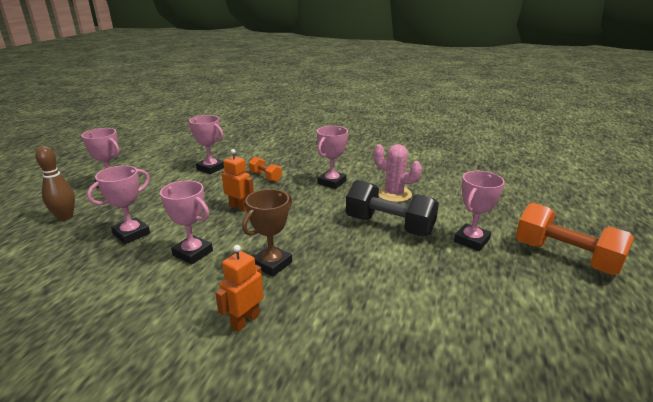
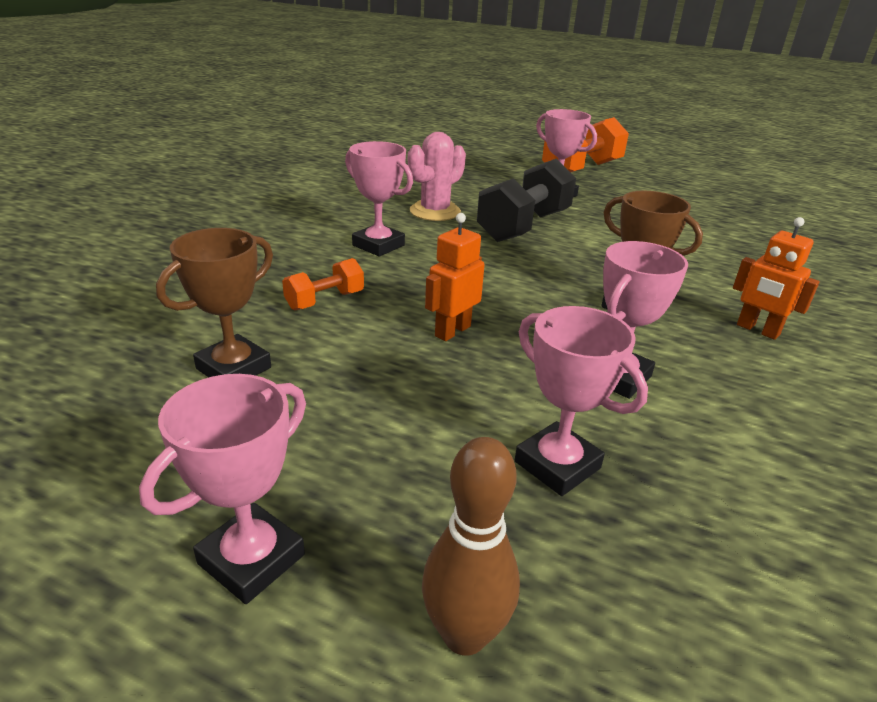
camera: 85 degrees left, 5 degrees up
(211, 168) = (233, 368): pink trophy -> brown trophy

